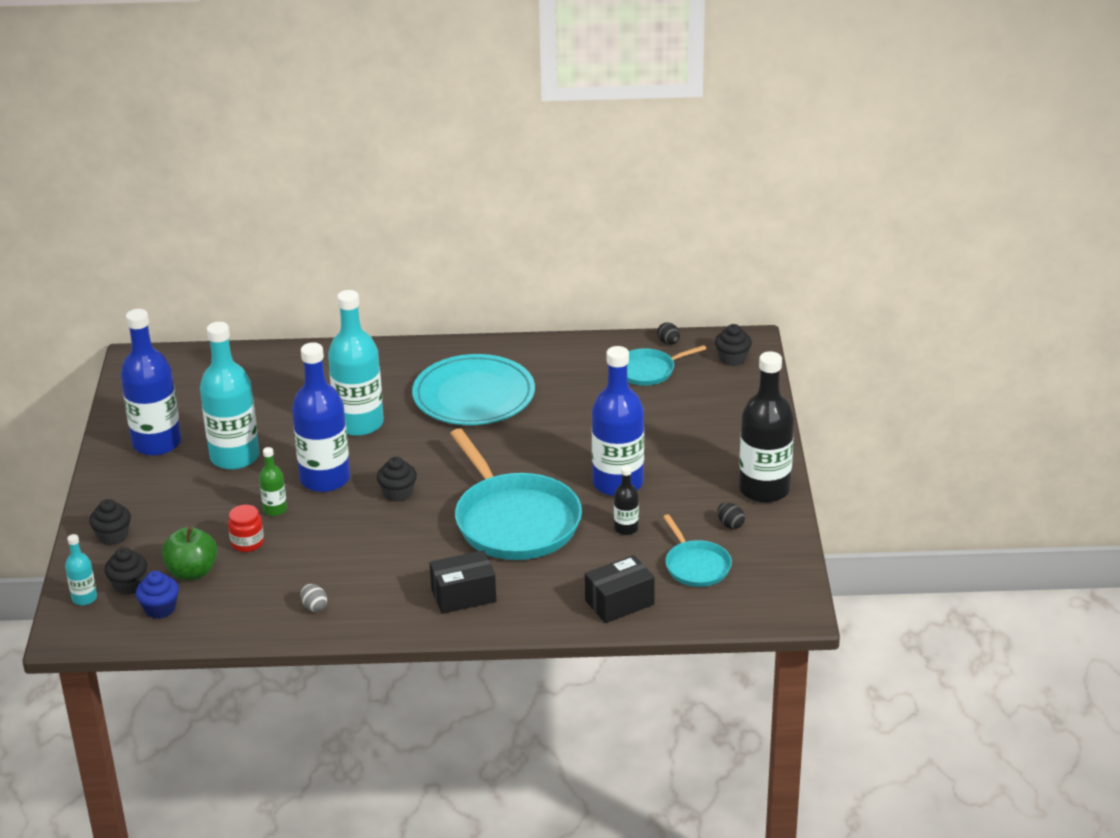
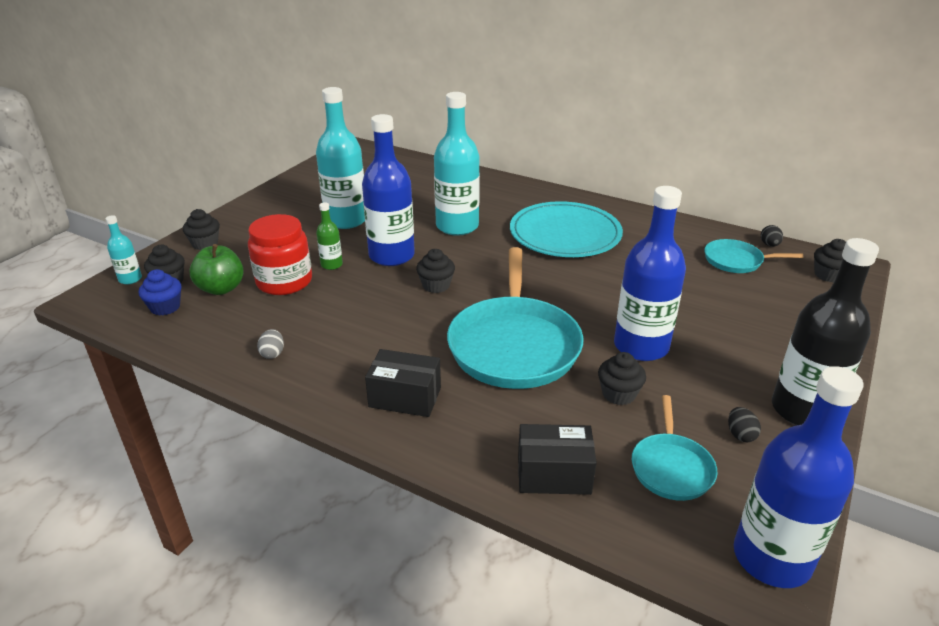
camera: 30 degrees right, 0 degrees up
(157, 443) = (307, 196): blue bottle -> blue bottle (771, 558)
(247, 543) = (284, 282): red jar -> red jar, size x1.82
(626, 528) = (618, 394): black bottle -> black cupcake

